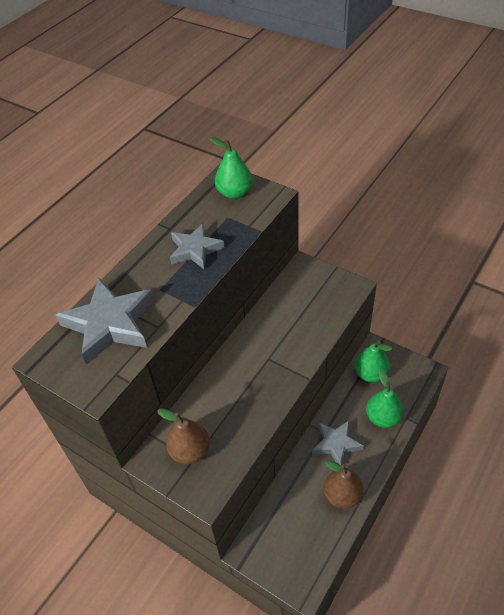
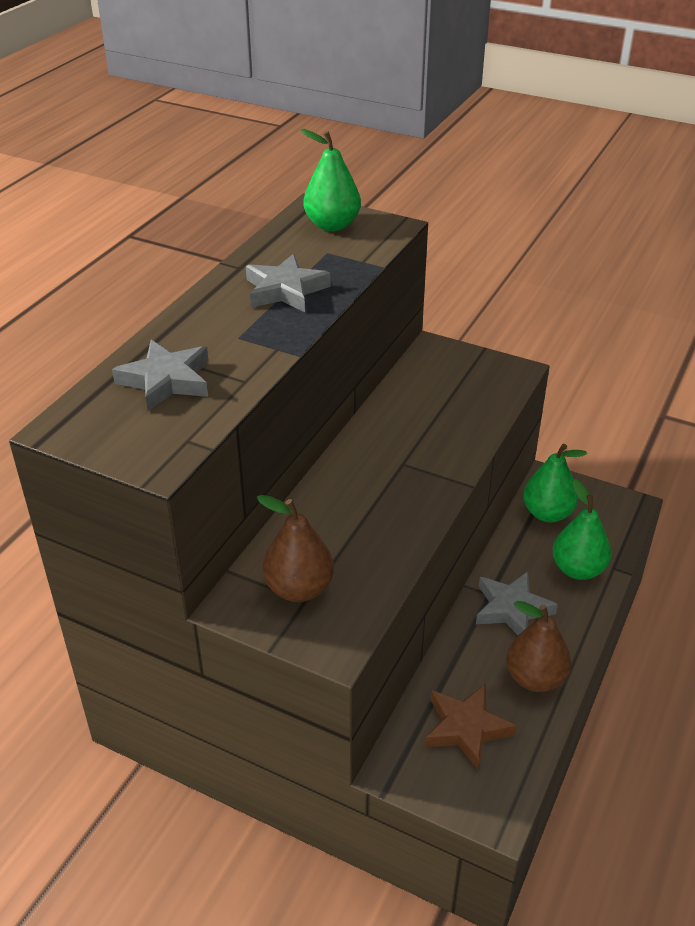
camera: 10 degrees left, 10 degrees down
(110, 324) = (166, 380): grey star -> grey star, size x0.63
(294, 527) = (466, 728): none -> brown star

